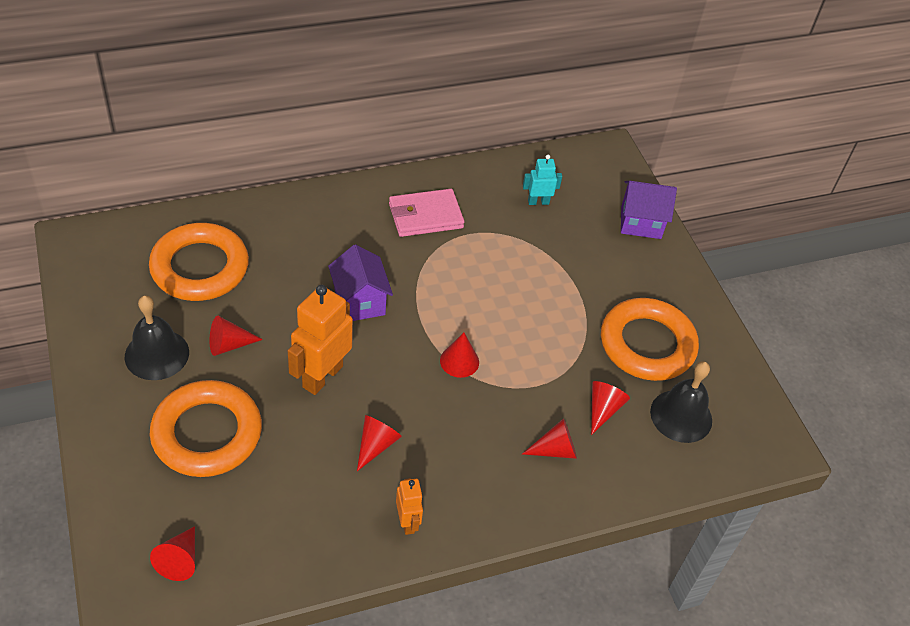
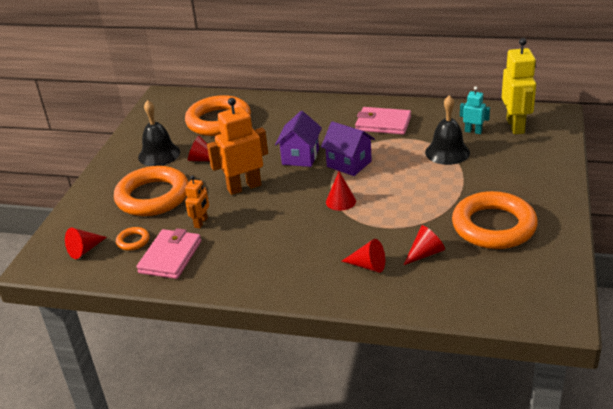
camera: 40 degrees right, 15 degrees down
(238, 519) = (133, 241): none -> orange ring
(310, 526) = (170, 257): none -> pink wallet
(376, 445) = (247, 229): red cone -> none
(407, 522) = (231, 273): orange robot -> orange robot (201, 222)
(579, 181) = (515, 126): none -> yellow robot
(641, 222) = (548, 157): purple house -> purple house (349, 164)
(681, 416) = (487, 274): black bell -> black bell (447, 152)

